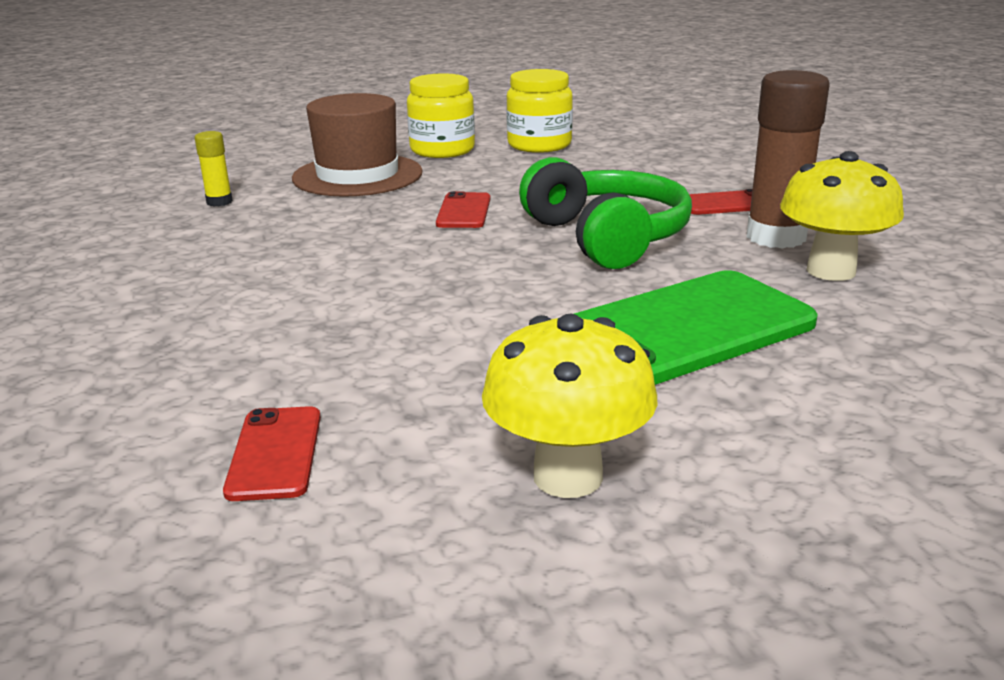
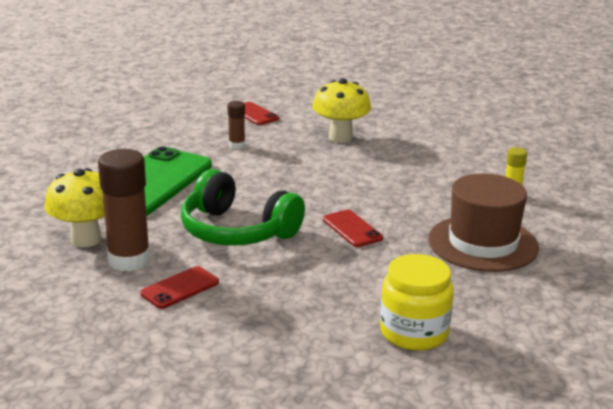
camera: 145 degrees right, 0 degrees up
(437, 371) = (236, 145): none -> brown glue stick
(442, 150) = (482, 296): yellow jar -> none
(567, 476) = (155, 129): yellow mushroom -> yellow mushroom (340, 137)

